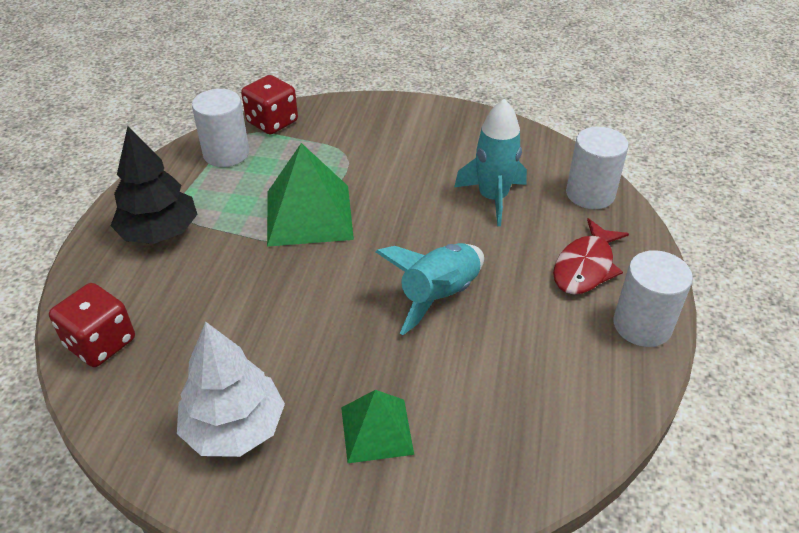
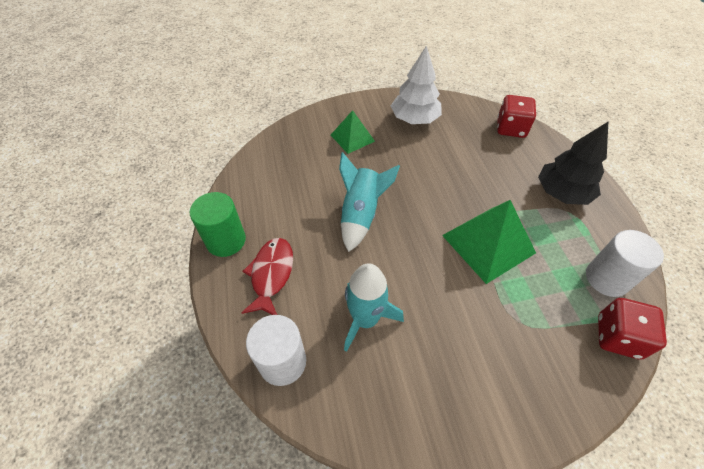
camera: 155 degrees right, 10 degrees up
(642, 325) = (226, 240): white cylinder -> green cylinder

